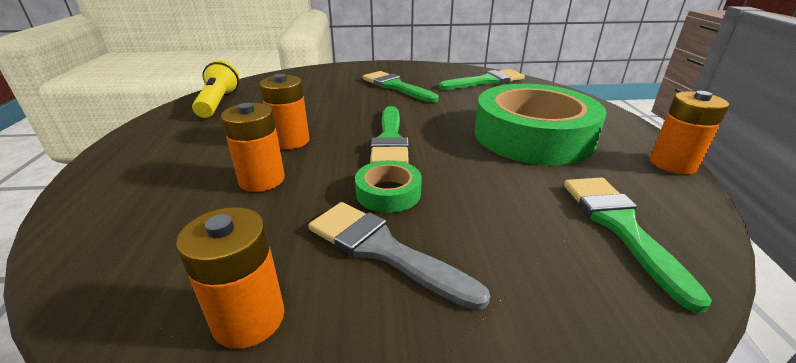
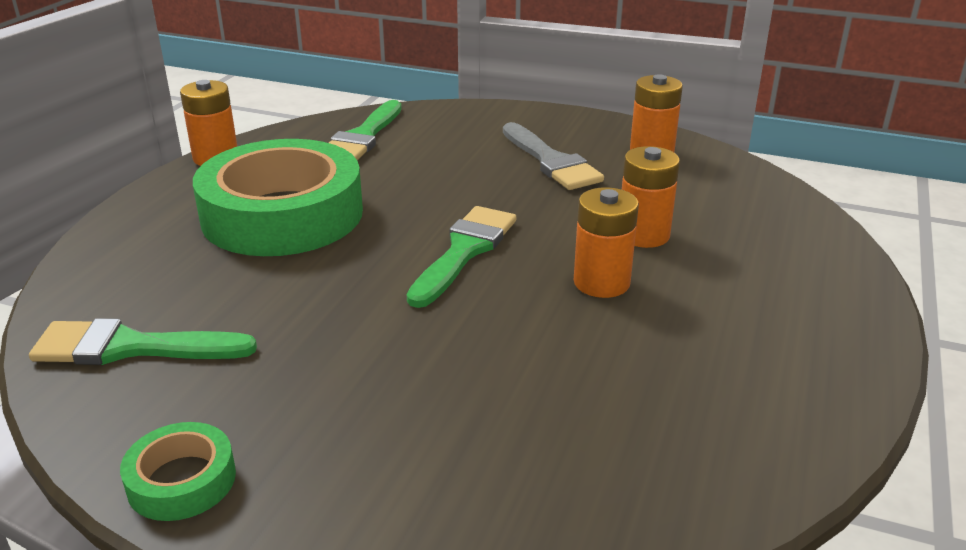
camera: 155 degrees left, 0 degrees up
(218, 103) = (740, 428): yellow flashlight -> none
(388, 193) = (517, 194): green tape -> green tape (182, 480)
(396, 86) = (332, 382): green brush -> none

